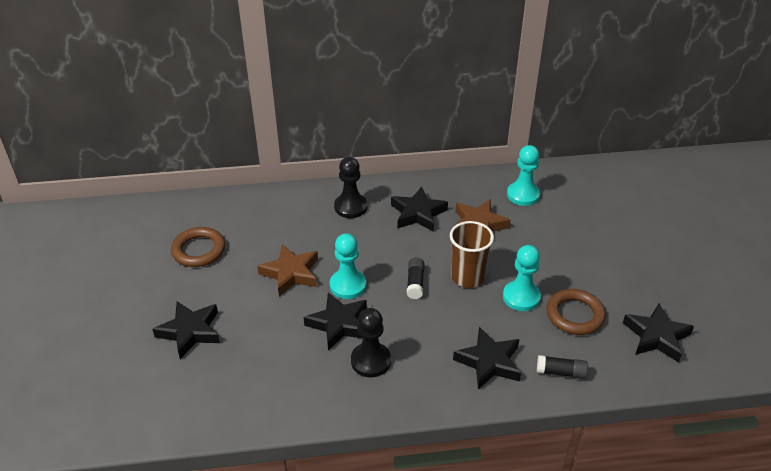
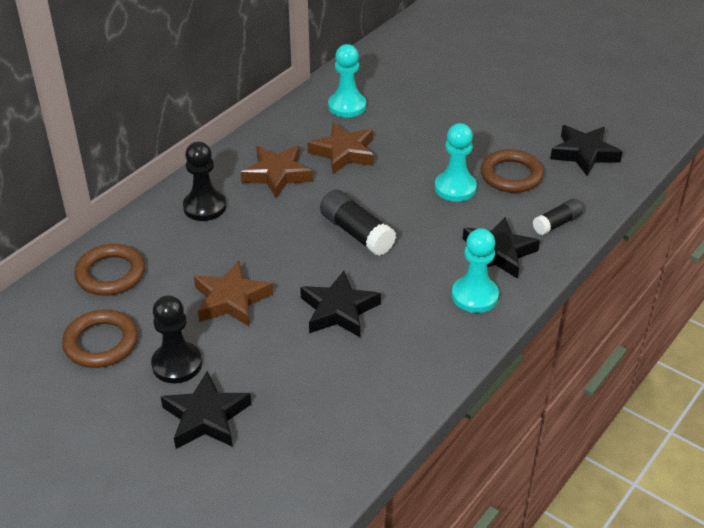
camera: 45 degrees left, 0 degrees up
(253, 214) = (110, 274): none -> brown ring
(348, 285) = (300, 274): turquoise pawn -> turquoise pawn (475, 296)
(371, 361) = (407, 319): black pawn -> black pawn (177, 364)
(415, 283) = (356, 233): black glue stick -> black glue stick, size x1.58
(418, 213) = (277, 175): black star -> brown star
(467, 277) = (393, 200): brown cup -> none

